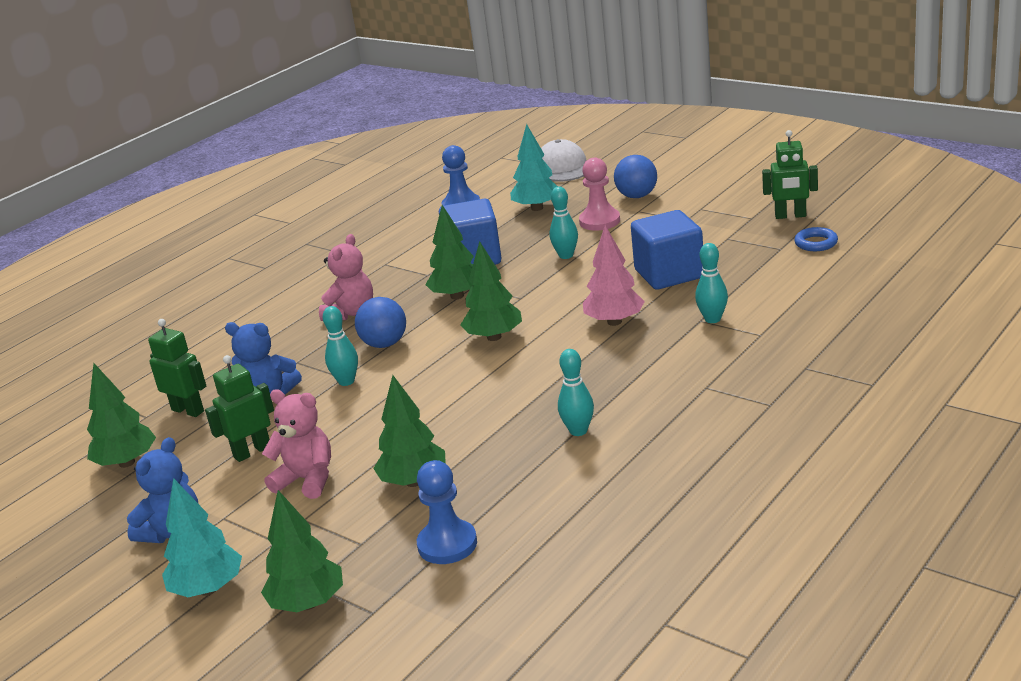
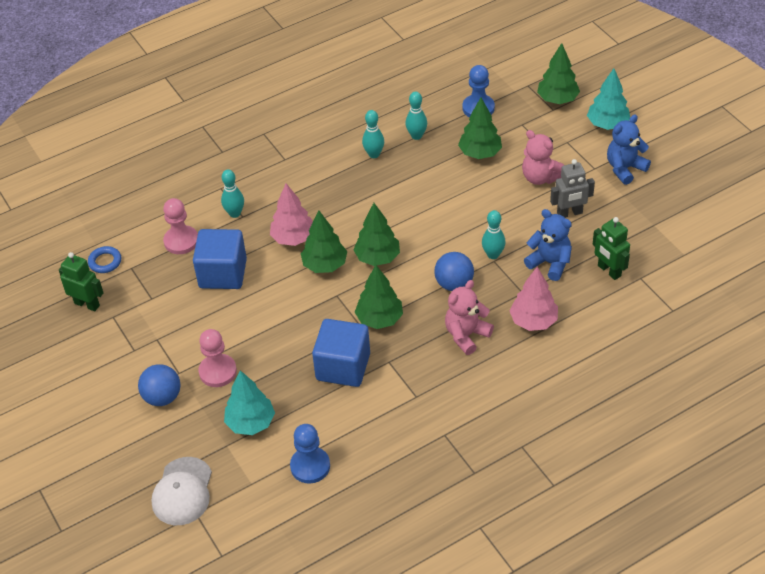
camera: 160 degrees left, 20 degrees up
(126, 463) = (653, 236): green tree -> green tree (325, 265)
(252, 451) = (569, 213): green robot -> grey robot
(276, 343) = (533, 321): none -> pink tree
(566, 255) = (274, 334): turquoise bowling pin -> turquoise bowling pin (416, 136)
(749, 280) = (181, 241): none -> pink pawn

